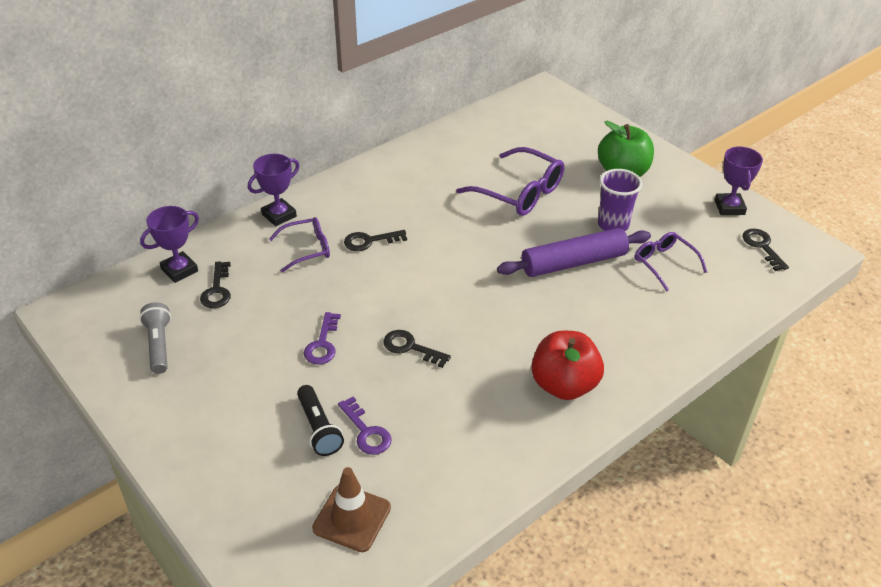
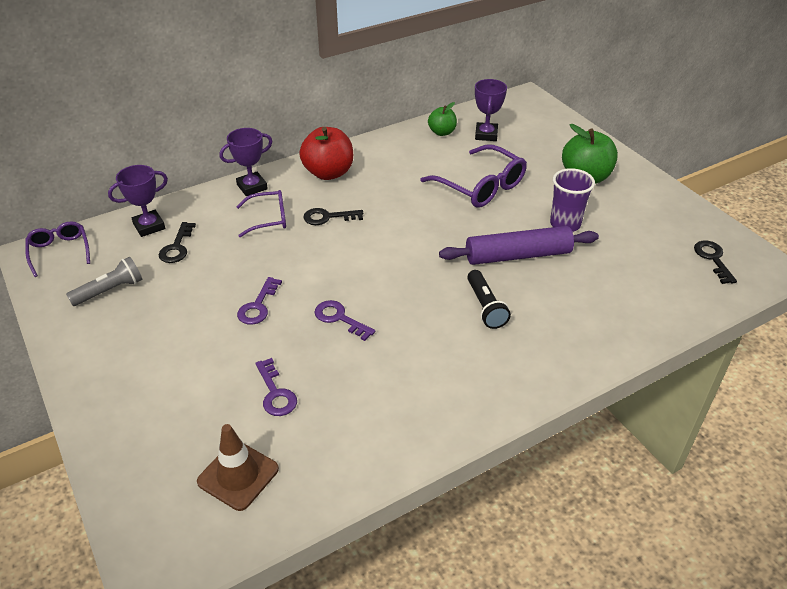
camera: 10 degrees right, 0 degrees up
(159, 345) = (110, 291): grey flashlight -> grey flashlight turned 60 degrees clockwise
(318, 428) = (231, 384): black flashlight -> black flashlight (485, 307)
(410, 347) = (339, 318): black key -> purple key
(465, 136) = (442, 132): none -> green apple
(564, 385) = (480, 371): red apple -> red apple (328, 173)
(664, 263) = (608, 265): purple glasses -> purple glasses (60, 251)
(729, 207) = (686, 218): purple trophy -> purple trophy (486, 135)

